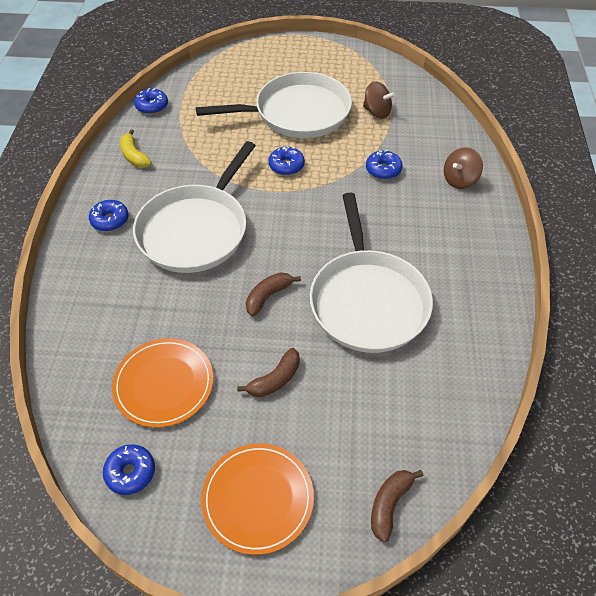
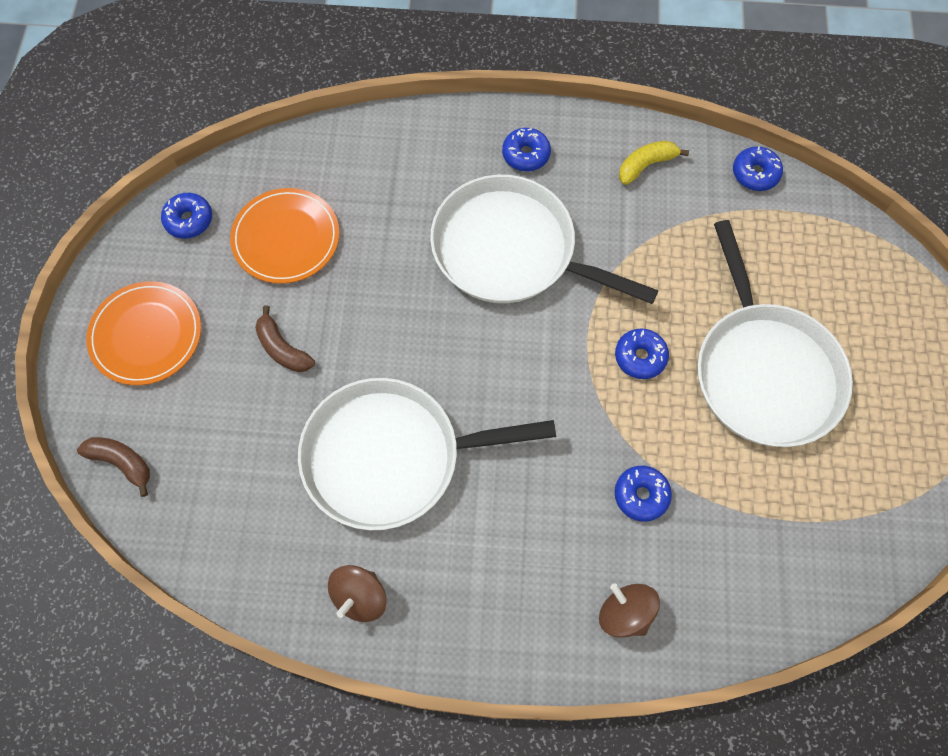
camera: 90 degrees right, 15 degrees up
(268, 296) = (401, 338): brown banana -> none
(377, 112) = (782, 496): brown spinning top -> brown spinning top (360, 597)

